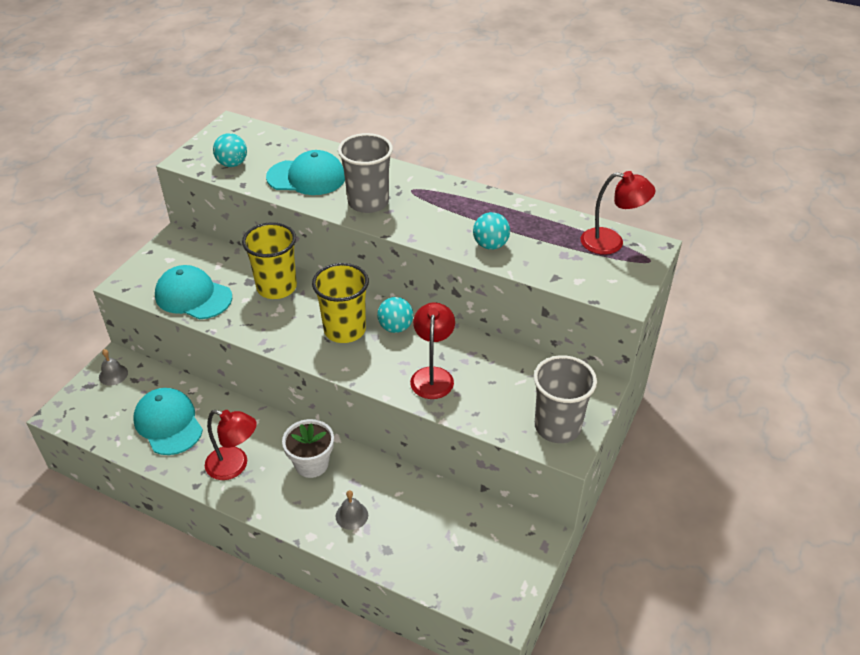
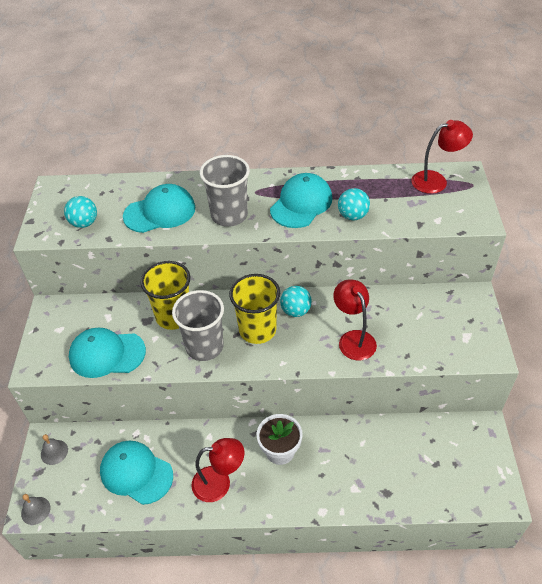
camera: 25 degrees left, 5 degrees up
(351, 515) = (341, 478): grey bell -> grey bell (35, 510)
(448, 216) = (301, 204): none -> turquoise cap
(557, 426) = (471, 339): grey cup -> grey cup (204, 346)

